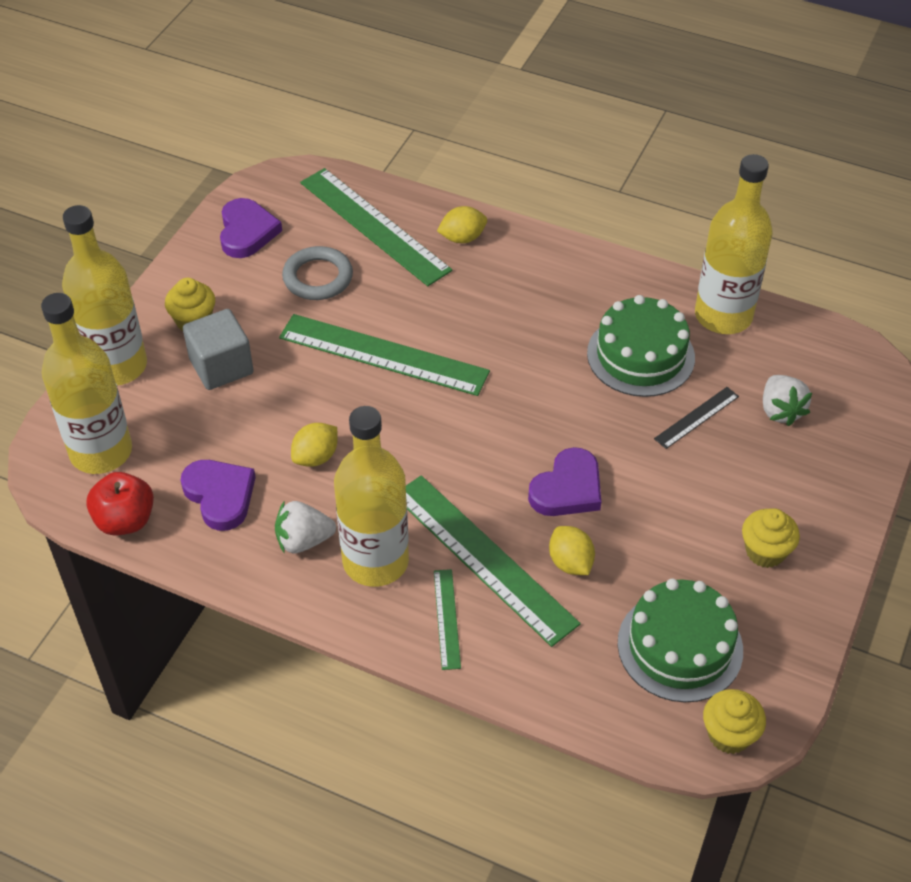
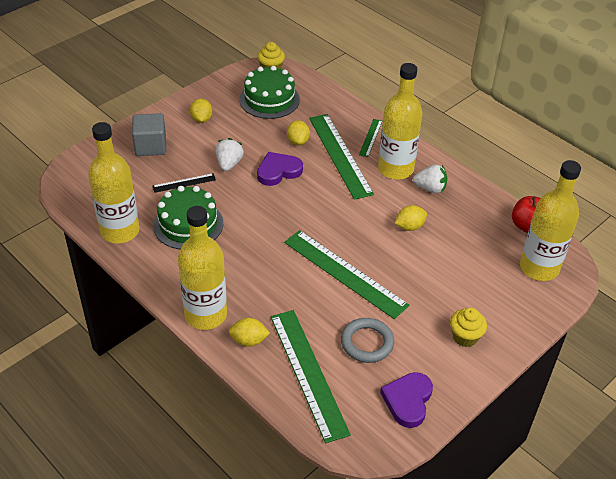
camera: 160 degrees left, 5 degrees down
(117, 366) = (523, 320): yellow bottle -> yellow bottle (205, 315)
(220, 496) = (471, 223): purple heart -> none
(221, 366) = (453, 298): grey cube -> grey cube (150, 146)
(765, 552) = (201, 119): yellow cupcake -> yellow lemon
(780, 411) = (136, 172): white strawberry -> white strawberry (229, 164)

